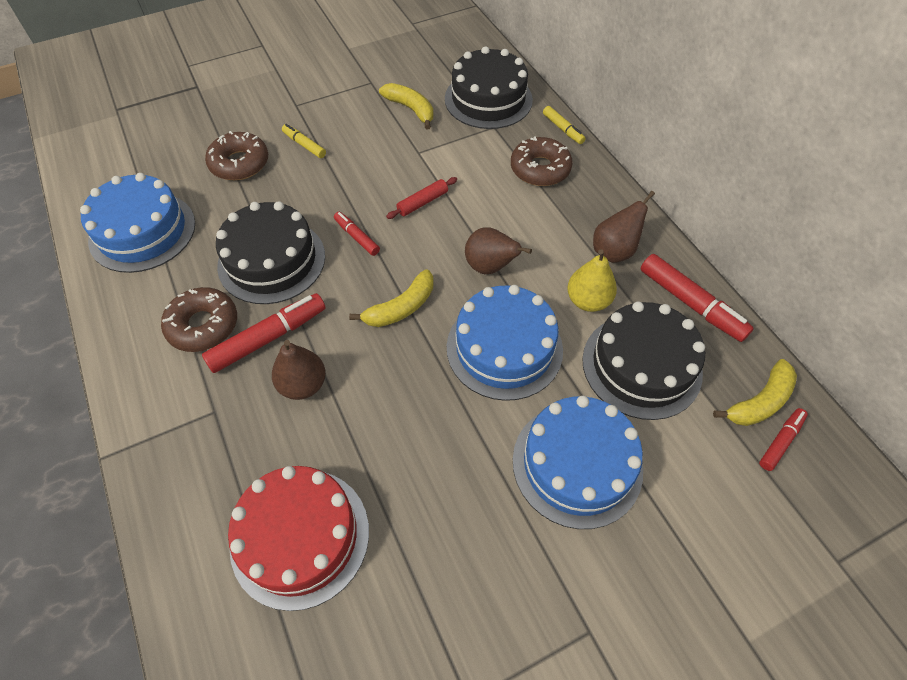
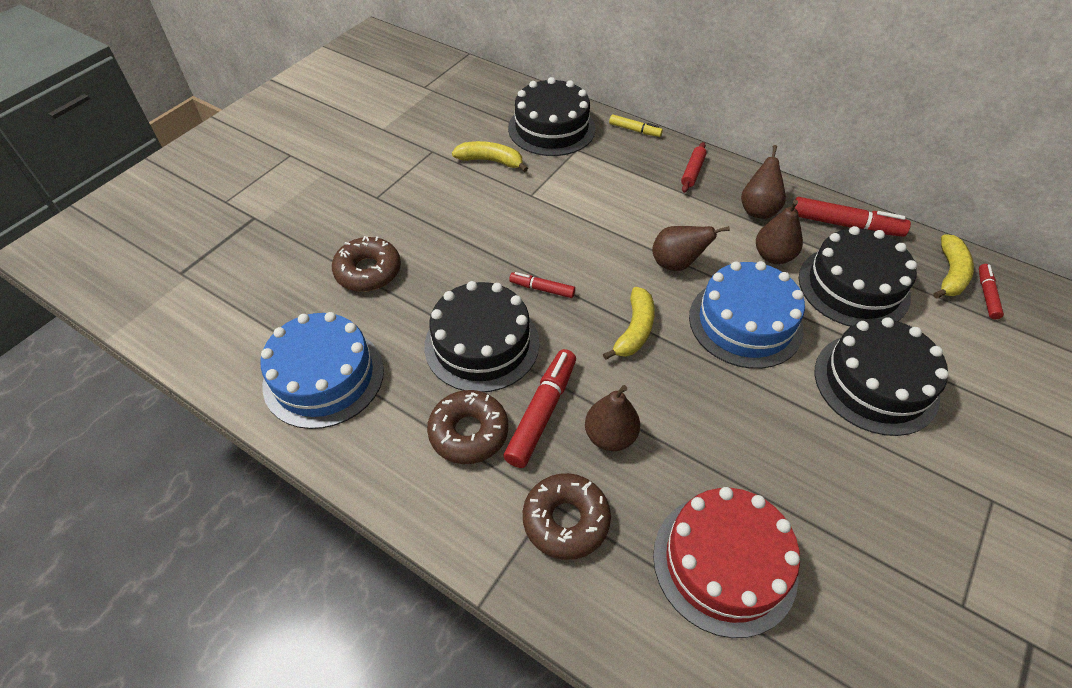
camera: 30 degrees left, 5 degrees down
(304, 145) = (418, 229): yellow marker -> none
(422, 202) = (573, 235): red rolling pin -> red rolling pin (692, 172)
(540, 169) = (645, 169): brown donut -> brown donut (566, 520)
(577, 464) = (875, 383): blue cake -> black cake
(588, 301) = (773, 256): yellow pear -> brown pear

